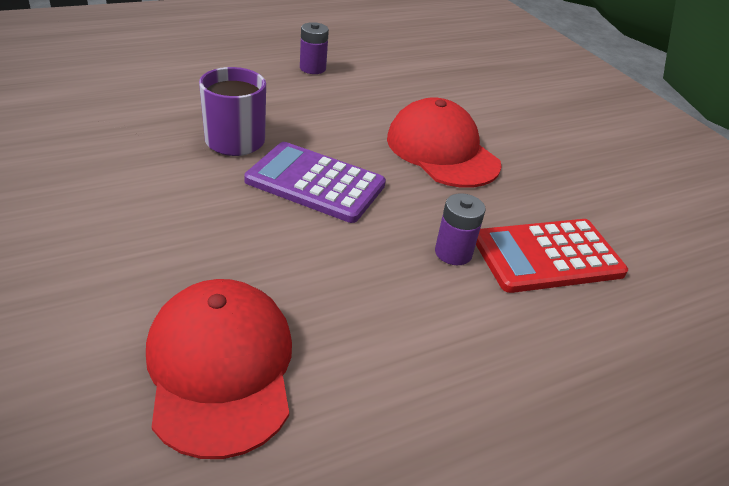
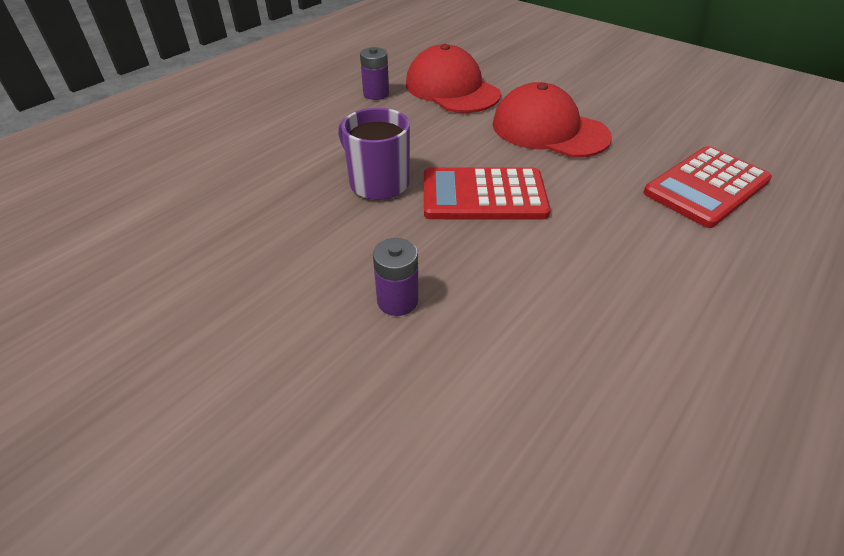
camera: 20 degrees left, 5 degrees up
(221, 368) = (581, 395): red cap -> red cap (452, 89)
(315, 183) = (483, 195): purple calculator -> red calculator
(453, 253) = (643, 212): purple battery -> purple battery (397, 300)

